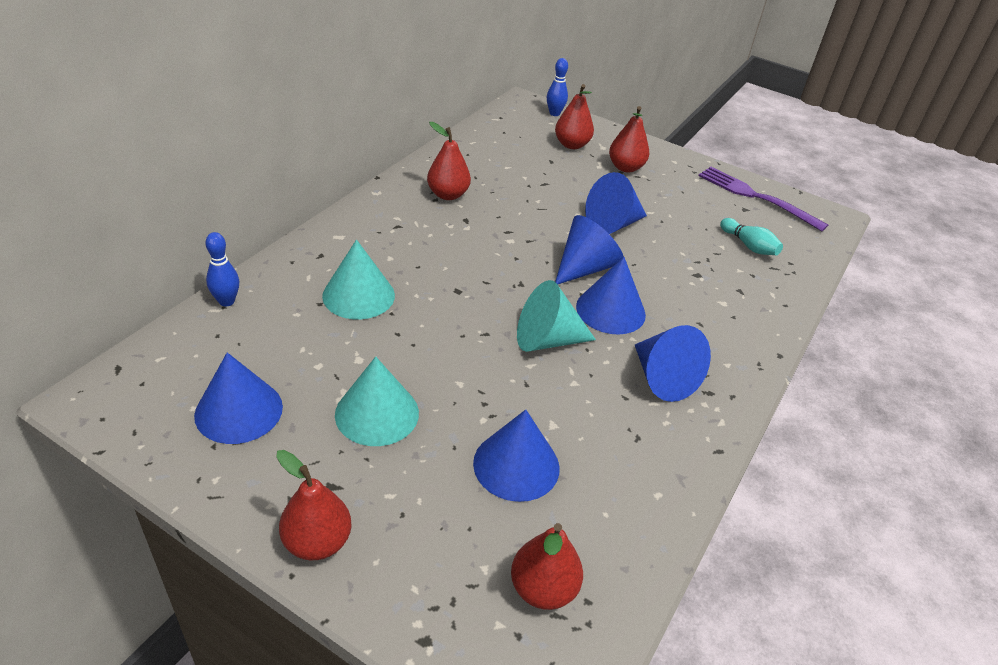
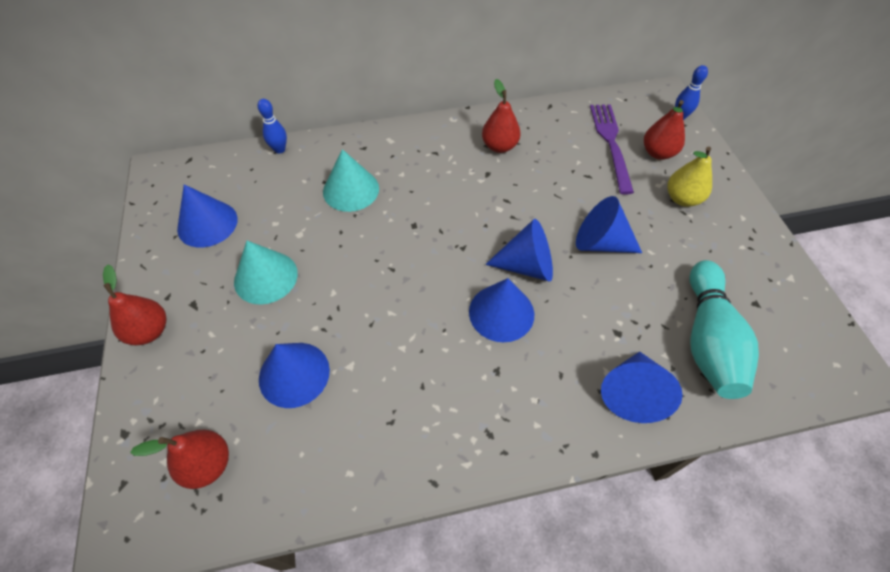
camera: 50 degrees right, 15 degrees up
(547, 340) = (425, 302): turquoise cone -> none
(625, 167) = (682, 199): red pear -> yellow pear
(662, 378) = (468, 394): blue cone -> blue cone (632, 393)
(749, 246) = (708, 340): turquoise bowling pin -> turquoise bowling pin, size x2.01
(755, 196) = (785, 298): purple fork -> purple fork (610, 142)

